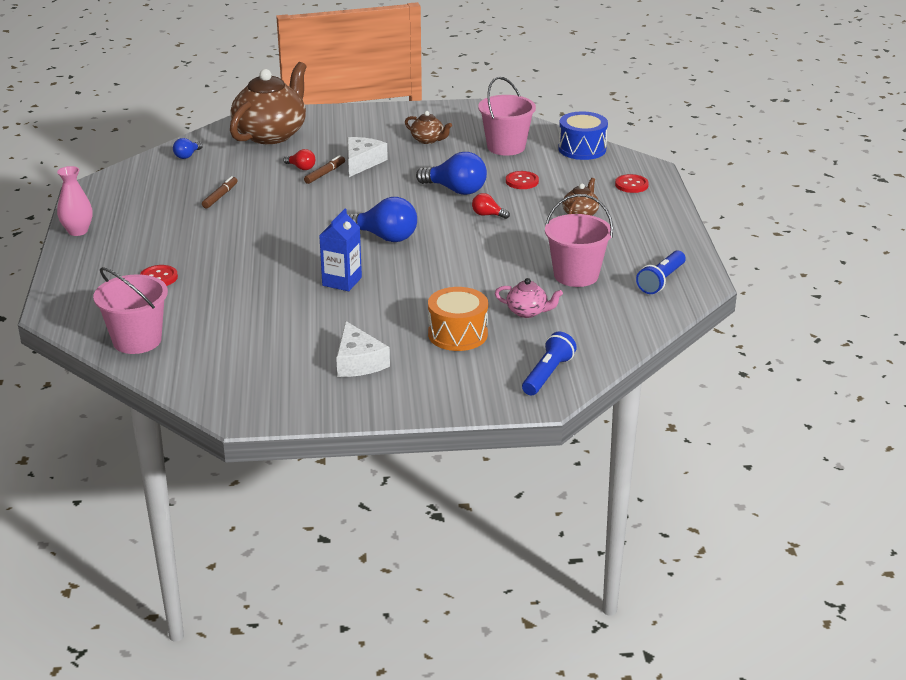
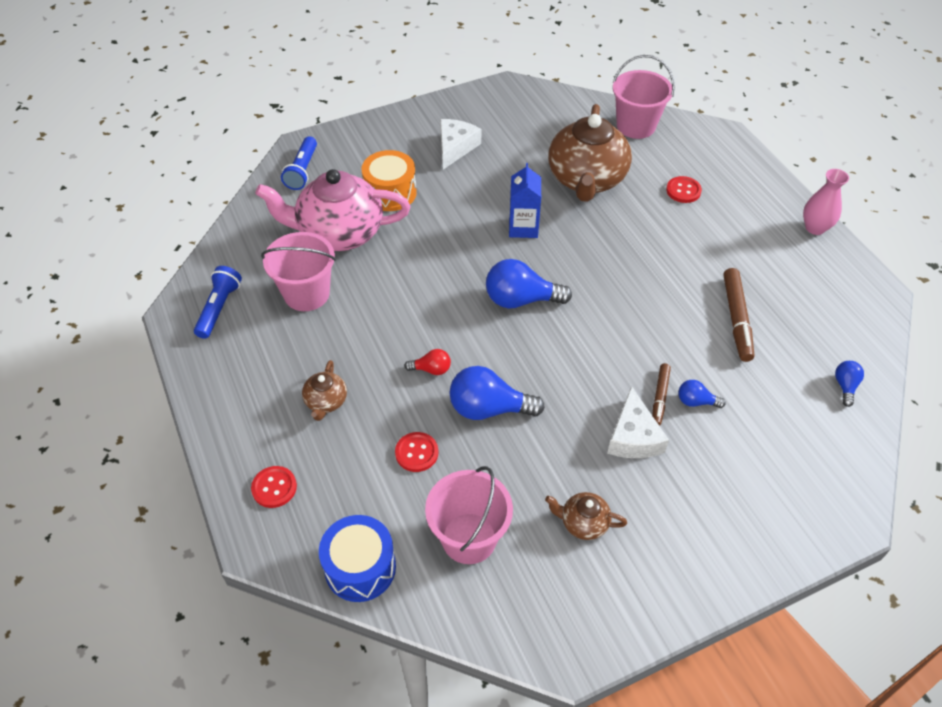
camera: 160 degrees right, 20 degrees up
(220, 196) = (736, 319): brown marker -> brown marker, size x1.63
(271, 134) = (793, 469): brown teapot -> brown teapot (586, 179)
(301, 168) = (696, 401): red light bulb -> blue light bulb
(358, 362) = (455, 147): white cheese -> white cheese turned 60 degrees clockwise
(527, 312) = (339, 233): pink teapot -> pink teapot, size x2.25

